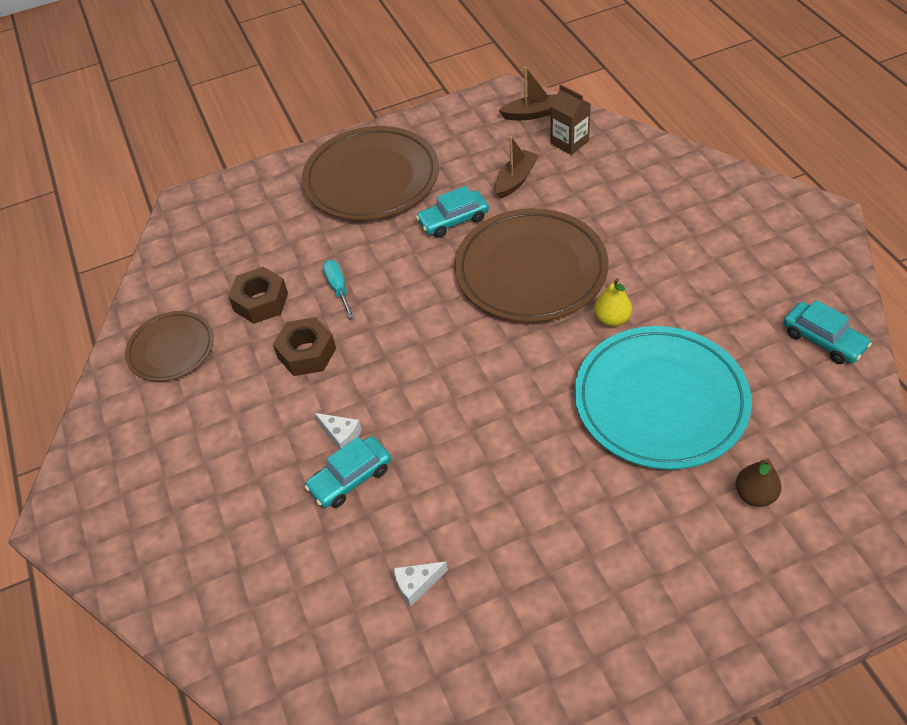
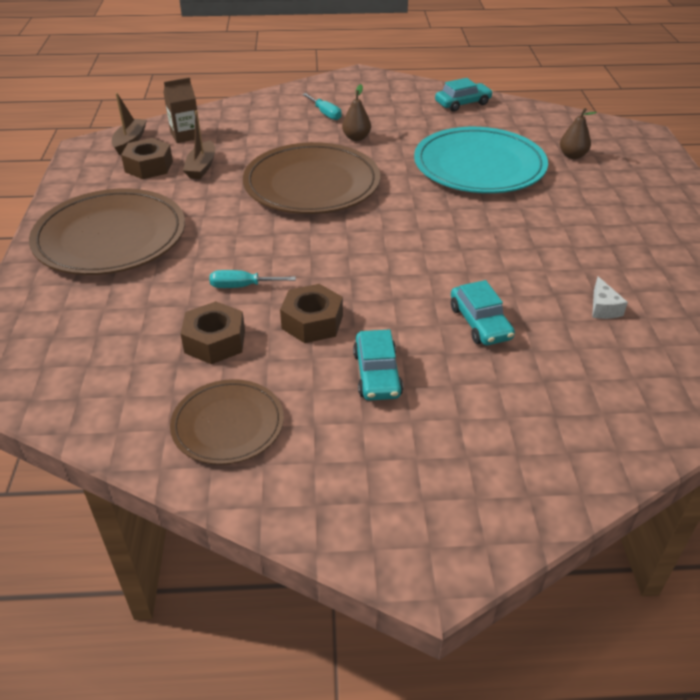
camera: 75 degrees left, 10 degrees down
(341, 435) = (428, 319): white cheese -> none
(453, 220) = (217, 206): turquoise car -> turquoise car (377, 374)
(496, 146) = (149, 166): none -> brown nut
(516, 180) = (201, 167): brown boat -> brown boat turned 135 degrees counterclockwise
(612, 319) = (391, 165): yellow pear -> none
(654, 269) = (356, 138): none -> brown pear
(694, 223) = (325, 114): none -> turquoise screwdriver

